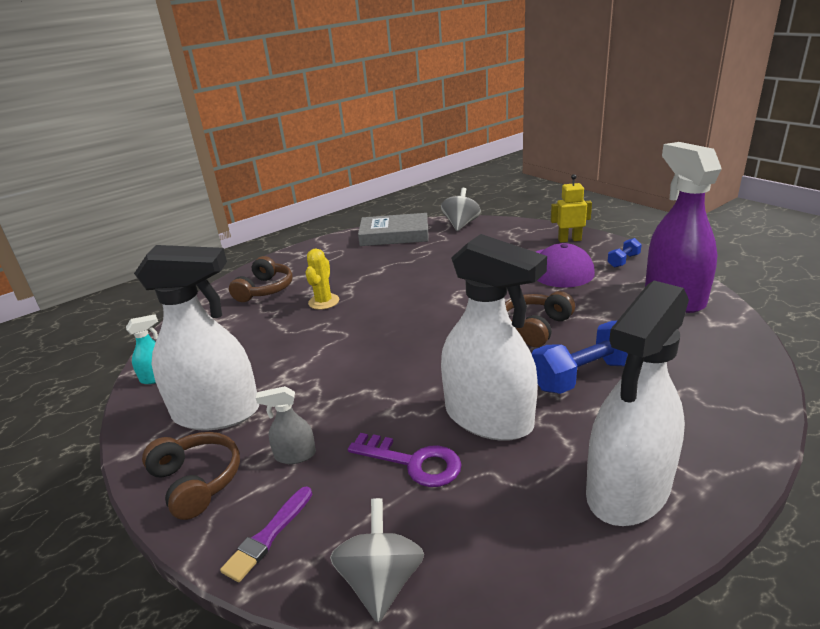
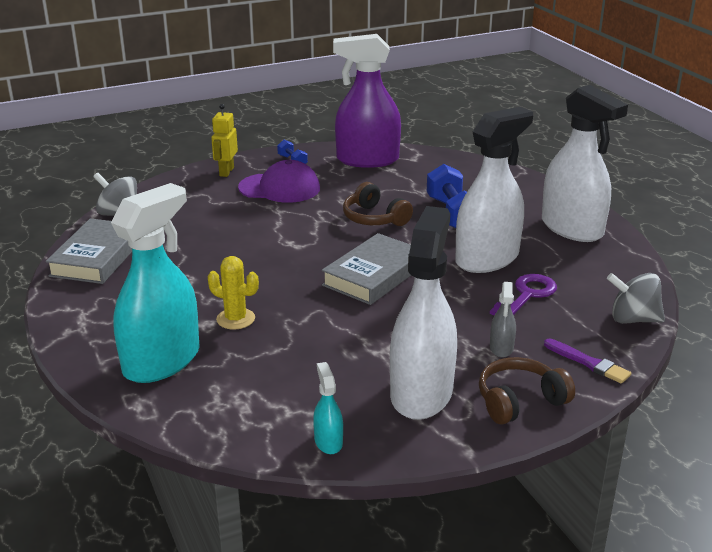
camera: 80 degrees left, 0 degrees up
(265, 289) = (162, 361): brown headphones -> turquoise spray bottle
(417, 349) = (374, 275): none -> grey book

